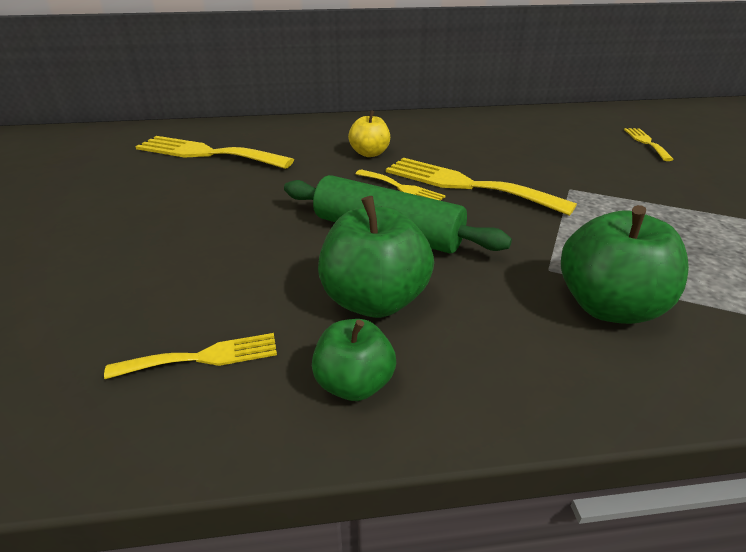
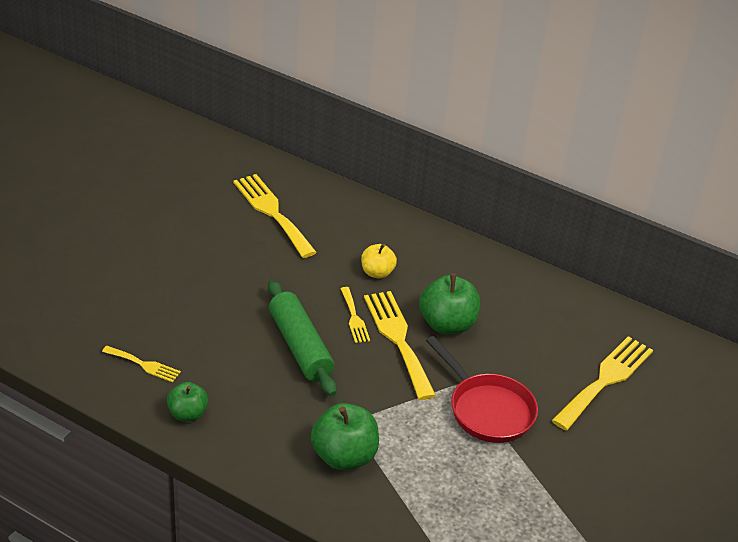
camera: 35 degrees right, 5 degrees up
(374, 300) = (241, 383): green apple -> green apple (447, 324)
(626, 195) = (487, 410): none -> red pan
(646, 143) = (605, 381): yellow fork -> yellow fork, size x1.91

